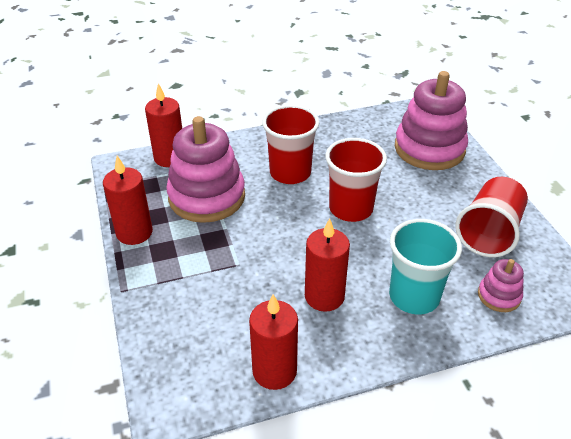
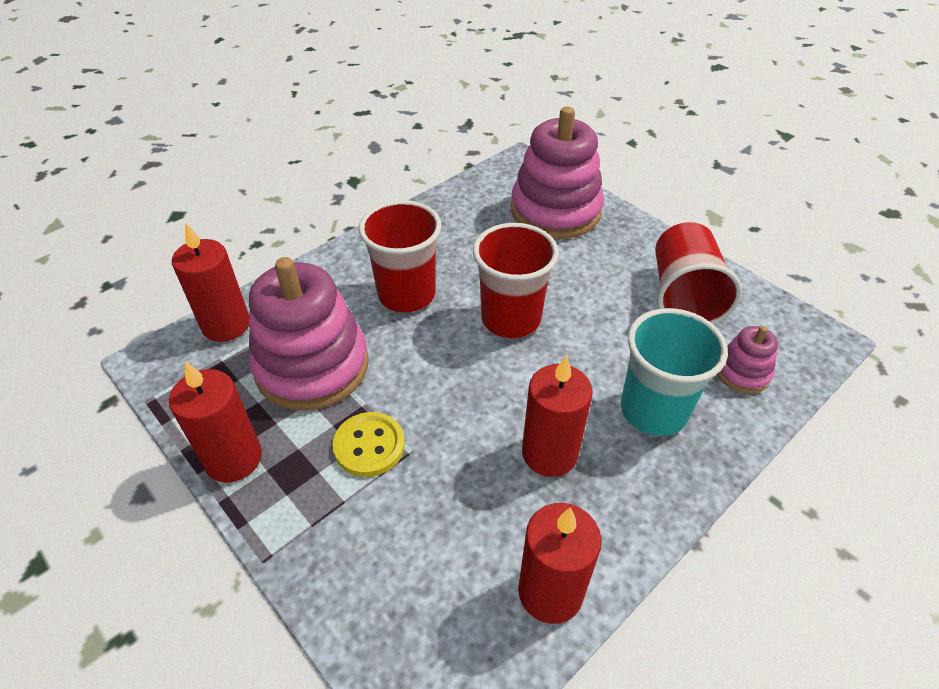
camera: 25 degrees left, 5 degrees up
(214, 252) = (369, 446): none -> yellow button

